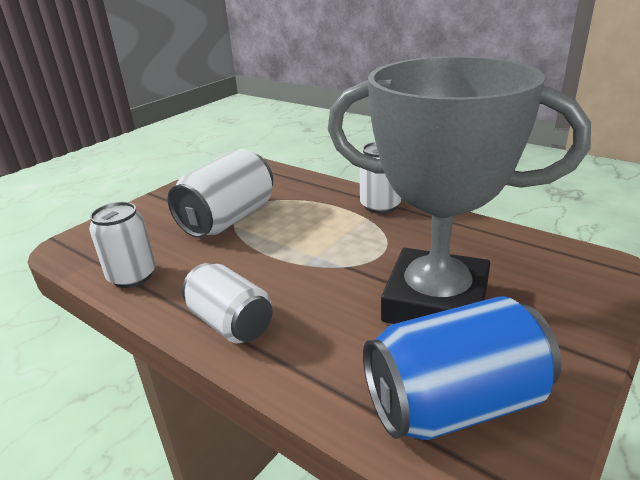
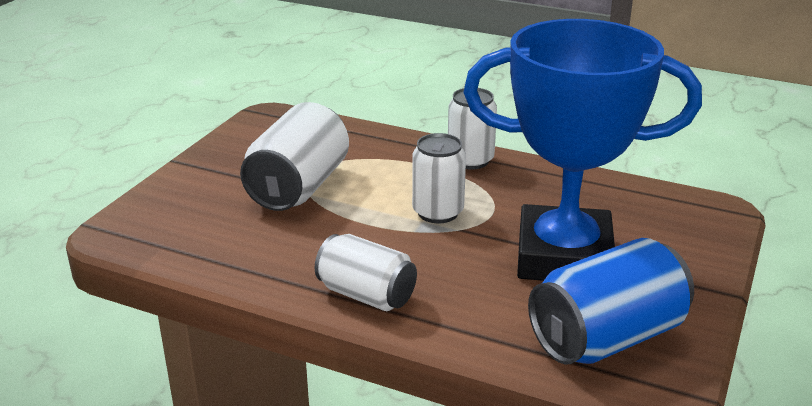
camera: 15 degrees left, 0 degrees up
(132, 276) = (224, 259): white can -> white can (438, 212)
(435, 303) = (564, 257): grey trophy -> blue trophy

